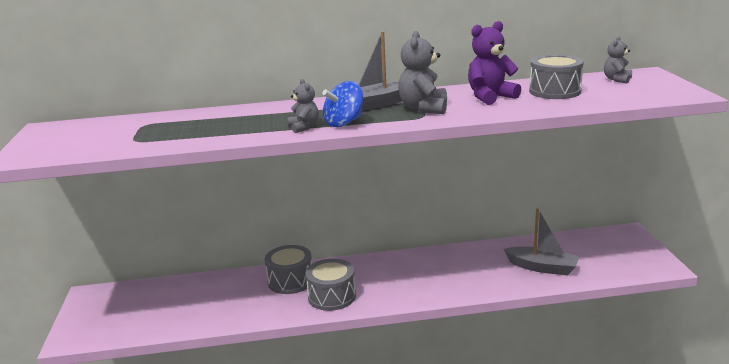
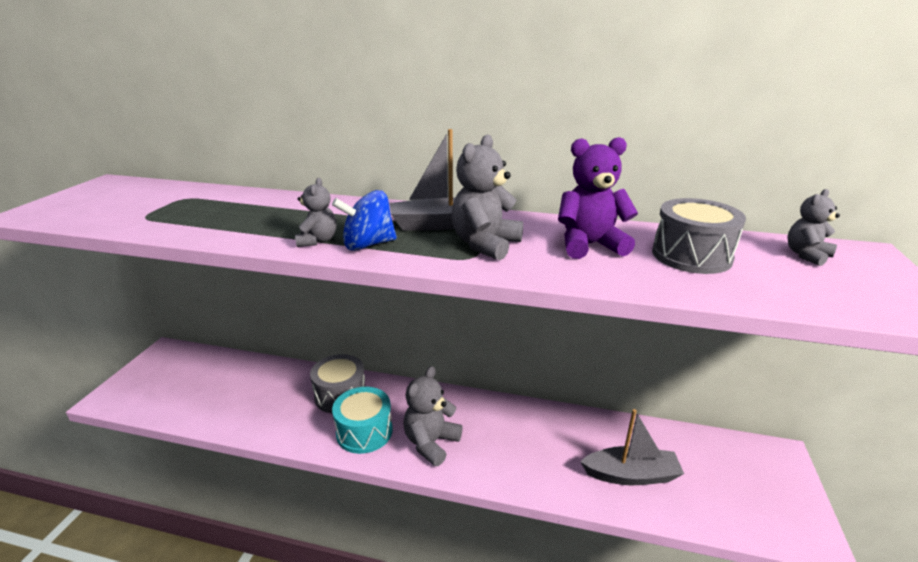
camera: 20 degrees right, 5 degrees up
(332, 296) = (364, 432): grey drum -> turquoise drum
(390, 288) = (431, 443): none -> grey teddy bear
(542, 267) = (631, 475): grey boat -> grey boat turned 45 degrees counterclockwise

